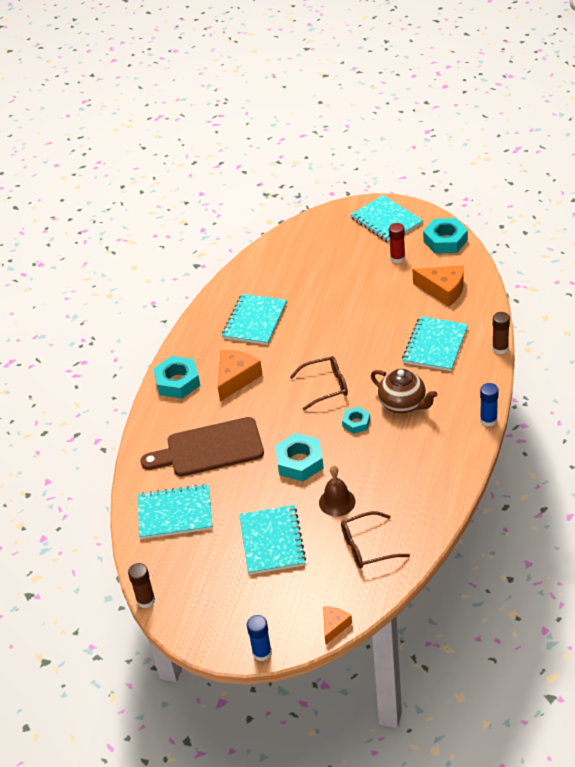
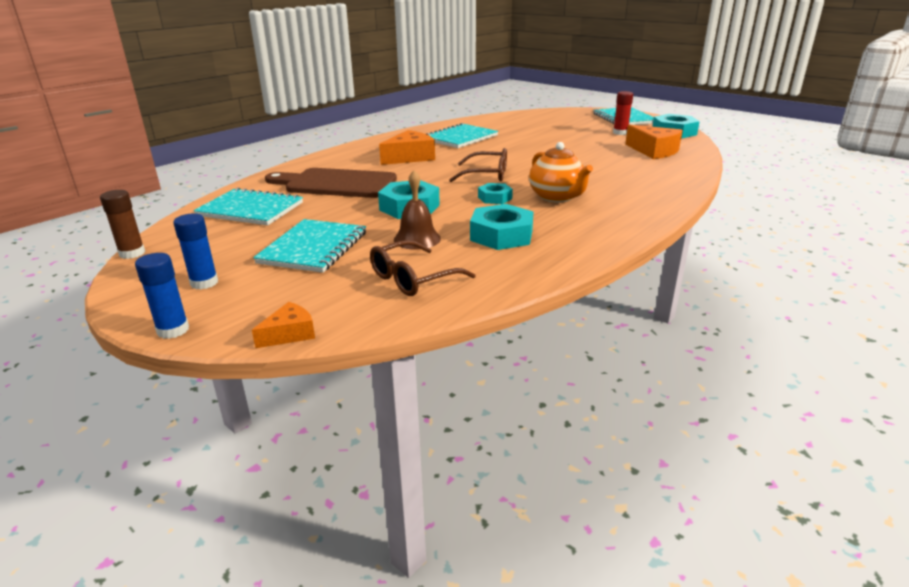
camera: 20 degrees right, 15 degrees down
(177, 382) = (359, 151): turquoise nut -> turquoise nut (501, 235)
(367, 547) = (412, 279): brown glasses -> brown glasses turned 45 degrees counterclockwise
(403, 404) = (557, 197): brown teapot -> orange teapot
(435, 345) = (622, 174): turquoise notebook -> none
(488, 420) = (650, 225): blue glue stick -> blue glue stick (204, 283)
(500, 348) = (696, 187): brown glue stick -> none

